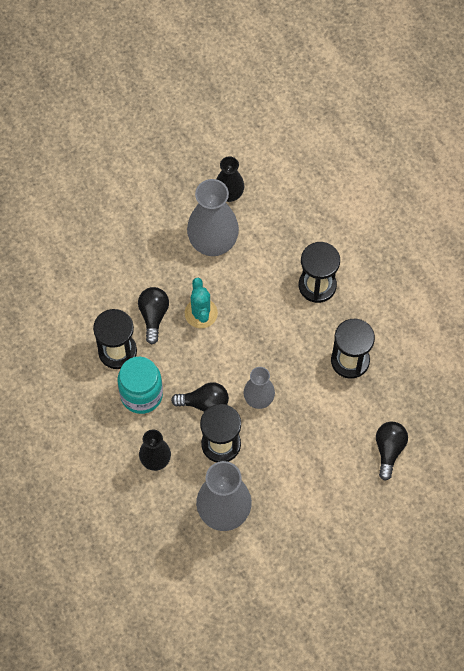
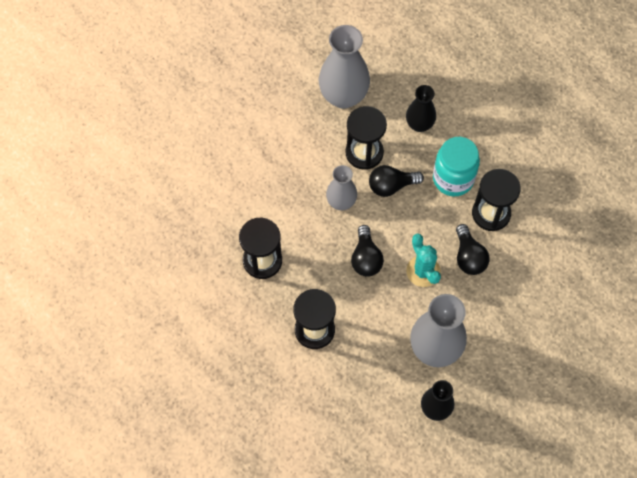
camera: 165 degrees right, 0 degrees up
(389, 450) = (206, 185): black light bulb -> black light bulb (366, 258)

